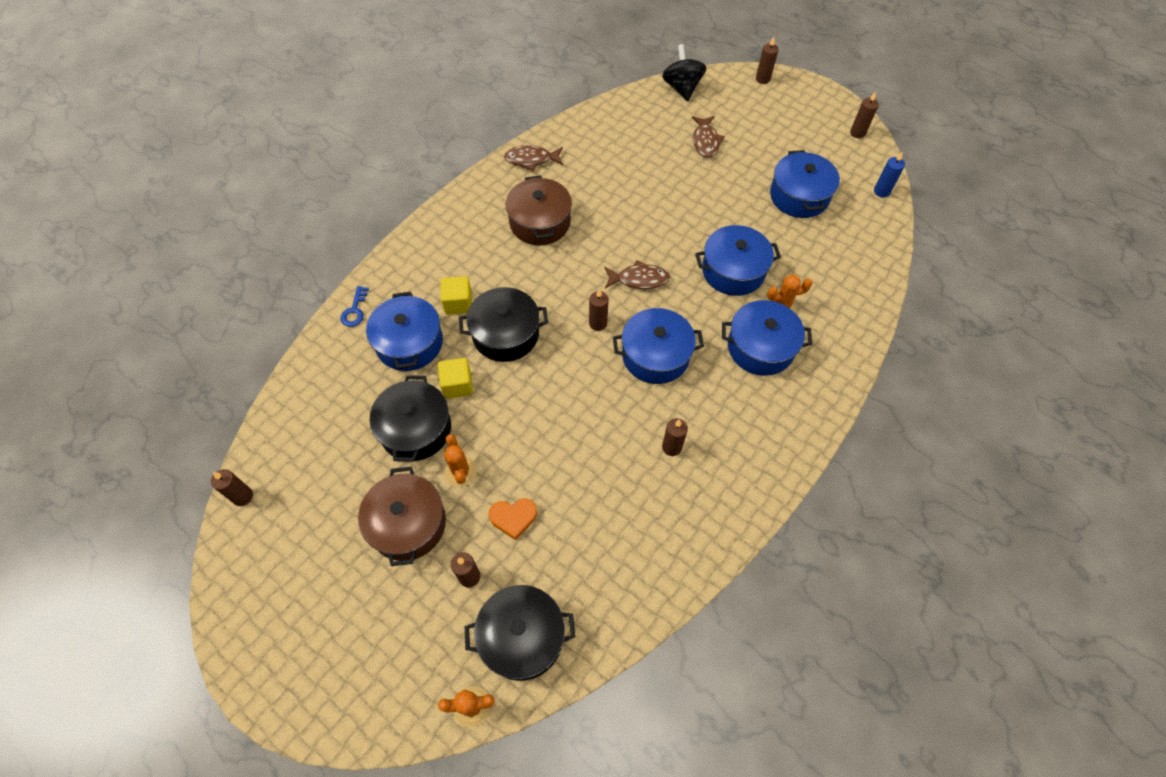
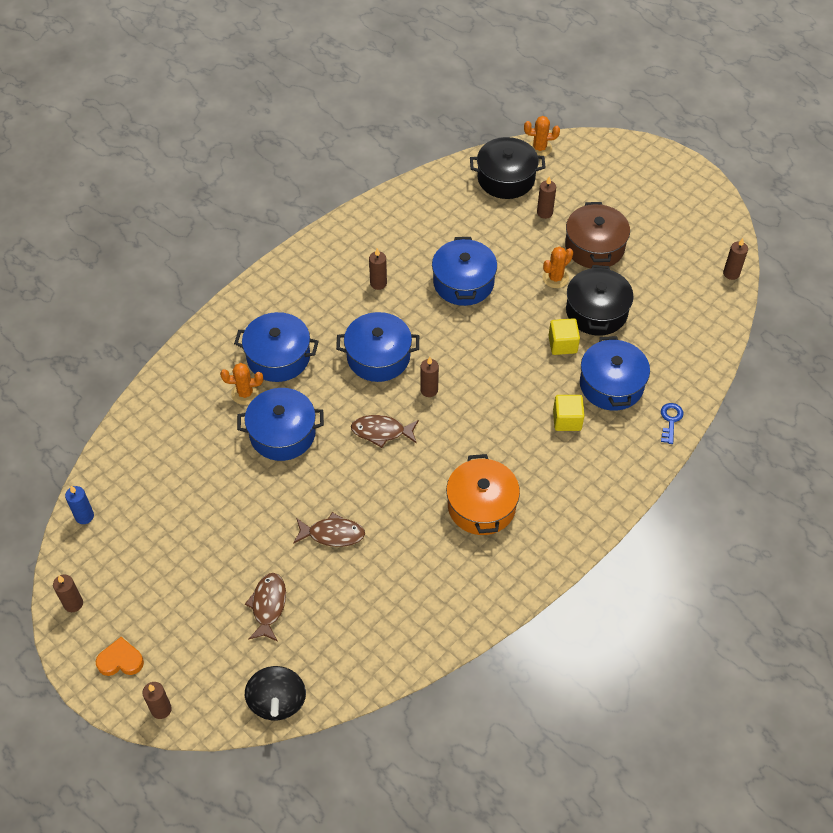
camera: 175 degrees left, 5 degrees down
(460, 472) = (555, 278): orange cactus -> orange cactus turned 60 degrees clockwise
(505, 334) = (519, 386): black pot -> none
(513, 518) = (512, 245): orange heart -> orange heart (121, 660)
(531, 160) = (489, 594): brown fish -> brown fish (332, 534)
(540, 222) = (481, 506): brown pot -> orange pot
(799, 196) = (181, 517): blue pot -> blue pot (463, 282)

